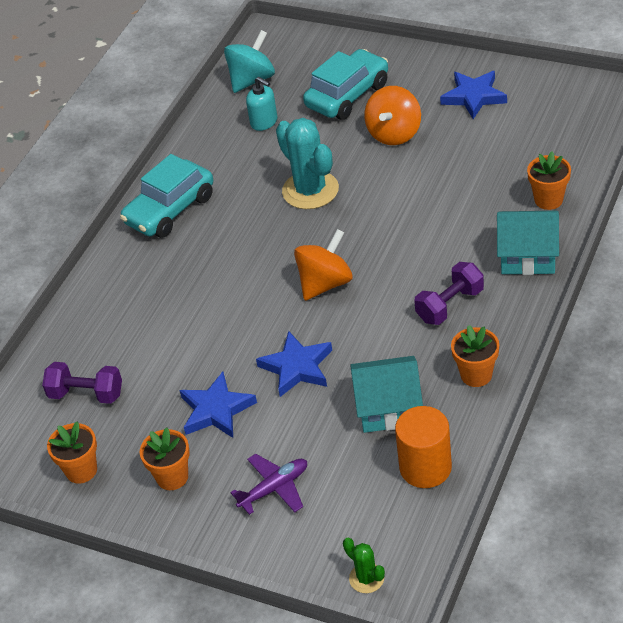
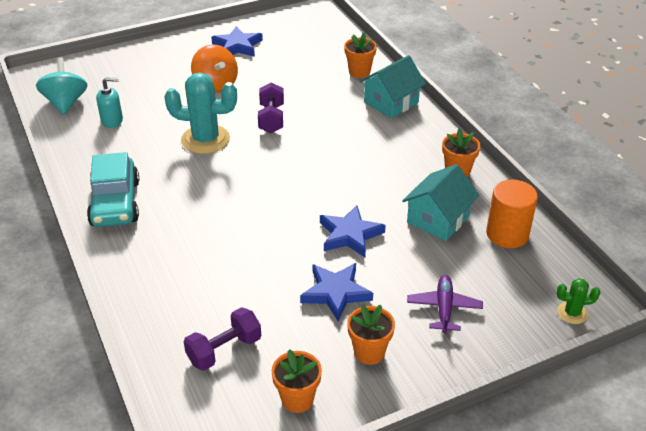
camera: 55 degrees left, 5 degrees down
(325, 283) = (295, 181): orange spinning top -> none
(347, 95) = (152, 81): turquoise car -> none
(450, 305) = (388, 148): purple dumbbell -> purple dumbbell (271, 119)

